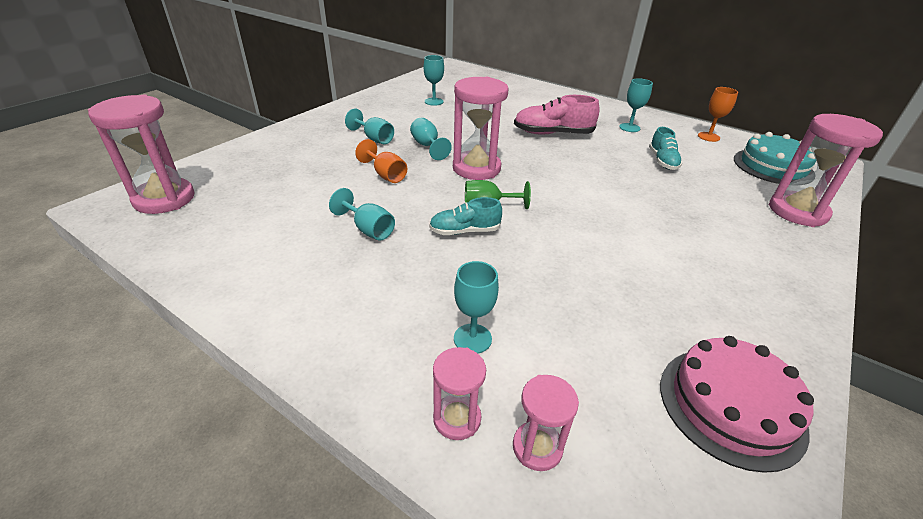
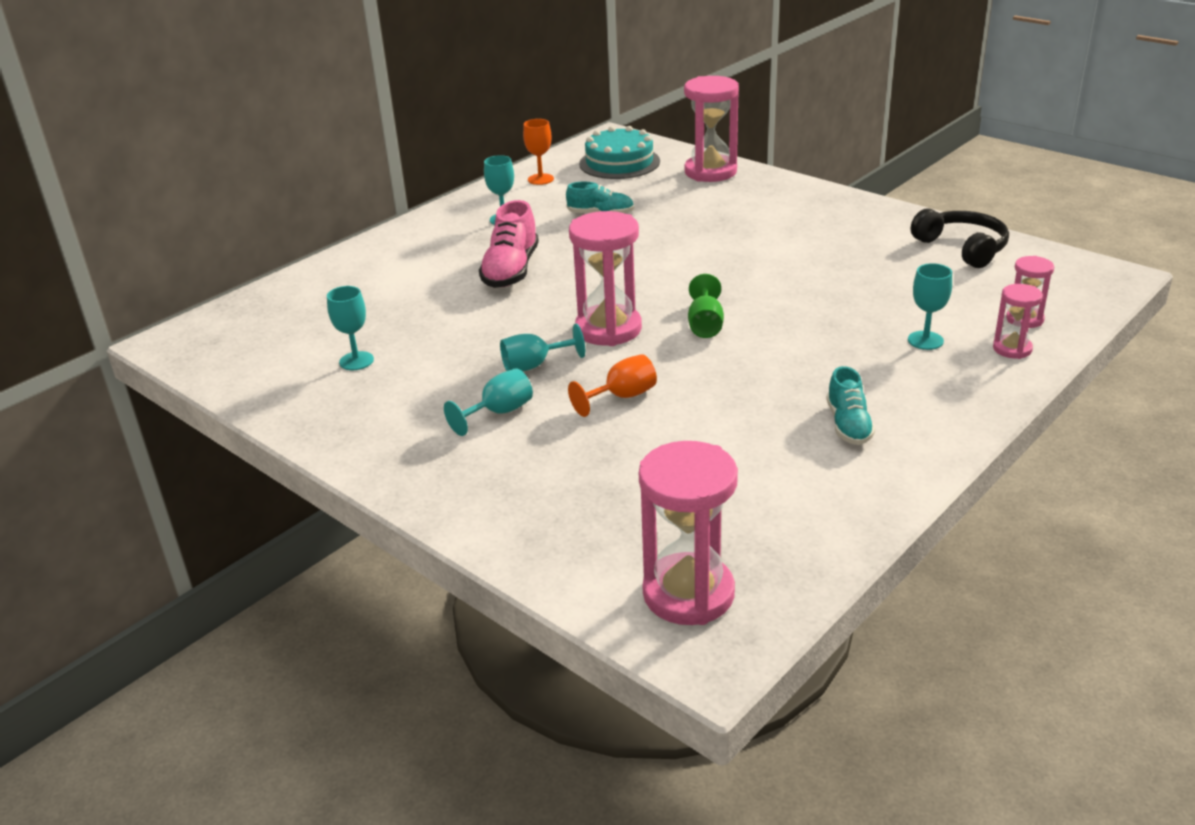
camera: 80 degrees left, 5 degrees down
(368, 229) = (760, 402): turquoise goblet -> none
(464, 231) = (758, 340): turquoise shoe -> turquoise shoe (848, 425)
(731, 405) = (962, 248): pink cake -> black headphones

